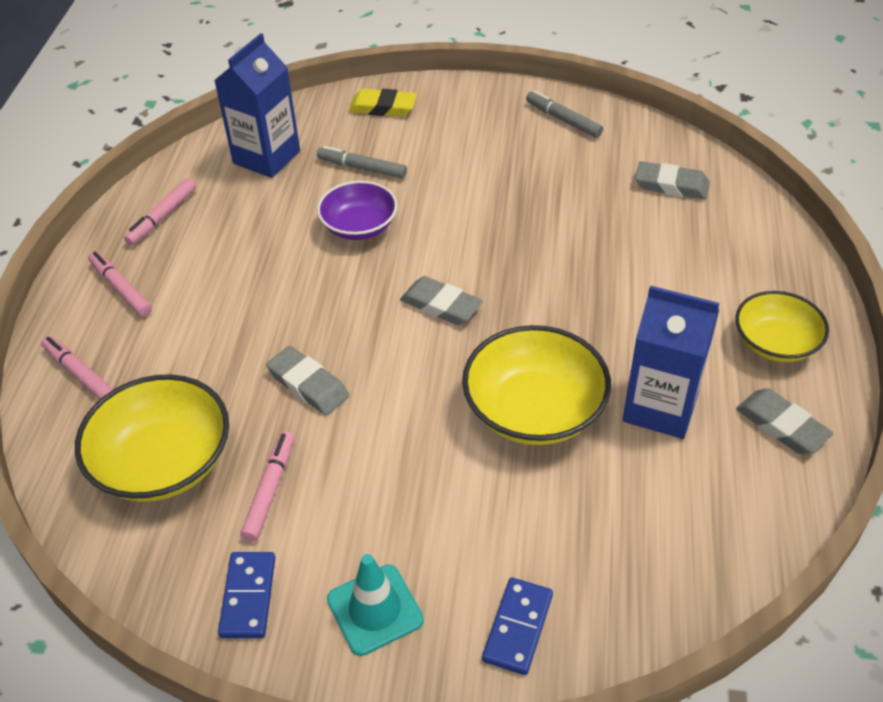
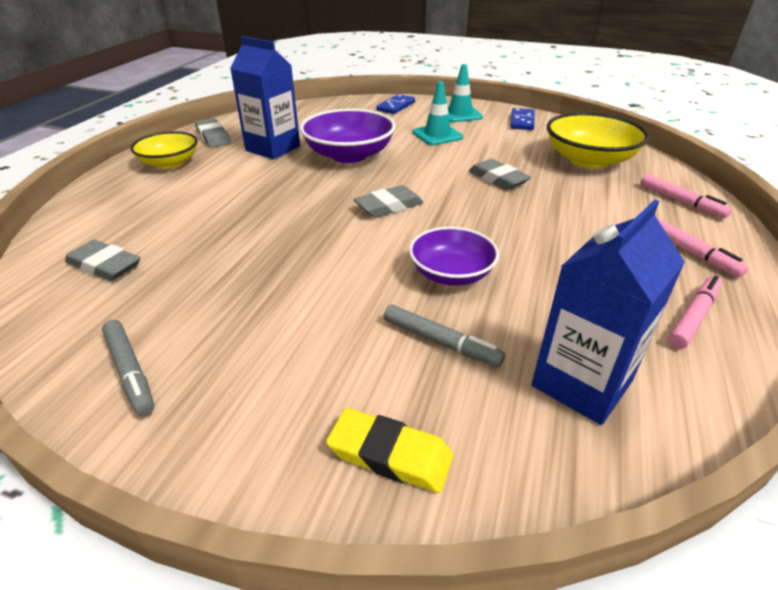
camera: 170 degrees left, 10 degrees down
(269, 490) = (517, 145): pink marker -> none
(408, 503) = (437, 135): none -> turquoise traffic cone
(441, 305) = (388, 206): grey eraser -> grey eraser turned 75 degrees counterclockwise
(534, 410) = (349, 155): yellow bowl -> purple bowl

